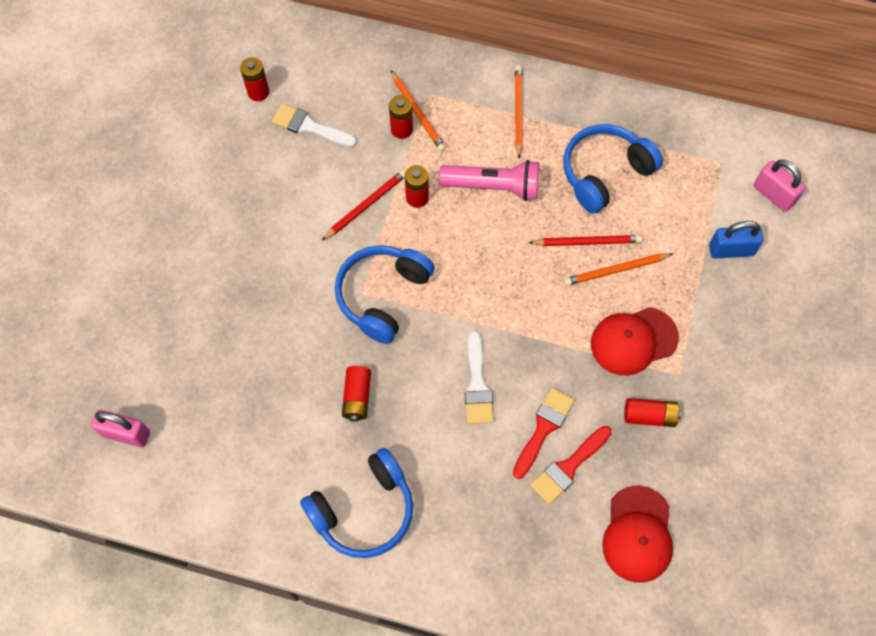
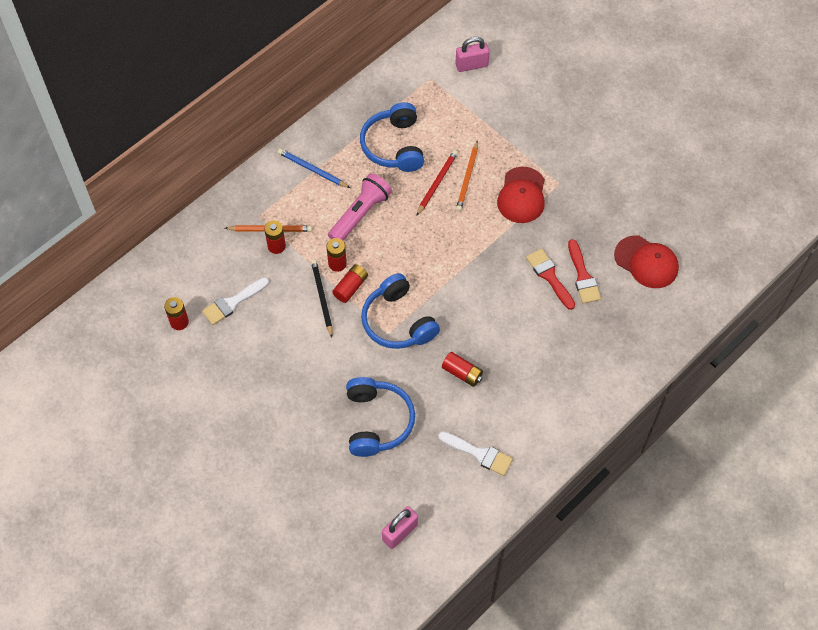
camera: 60 degrees left, 5 degrees down
(364, 510) = (543, 407): blue headphones -> blue headphones (377, 421)
(366, 205) = (322, 298): red pencil -> black pencil
(477, 385) = (497, 298): white brush -> white brush (479, 454)
(518, 111) = (312, 170): orange pencil -> blue pencil
(649, 416) = (576, 214): red battery -> red battery (351, 287)
(731, 250) = (494, 109): blue padlock -> none

